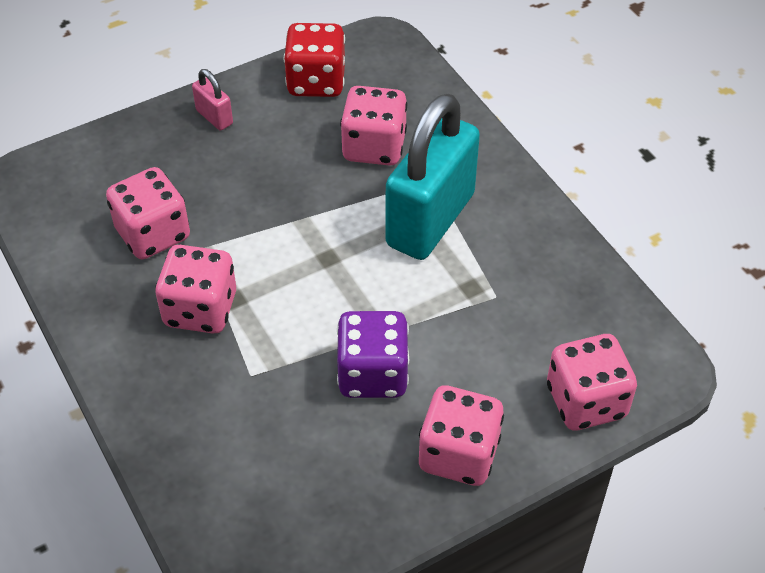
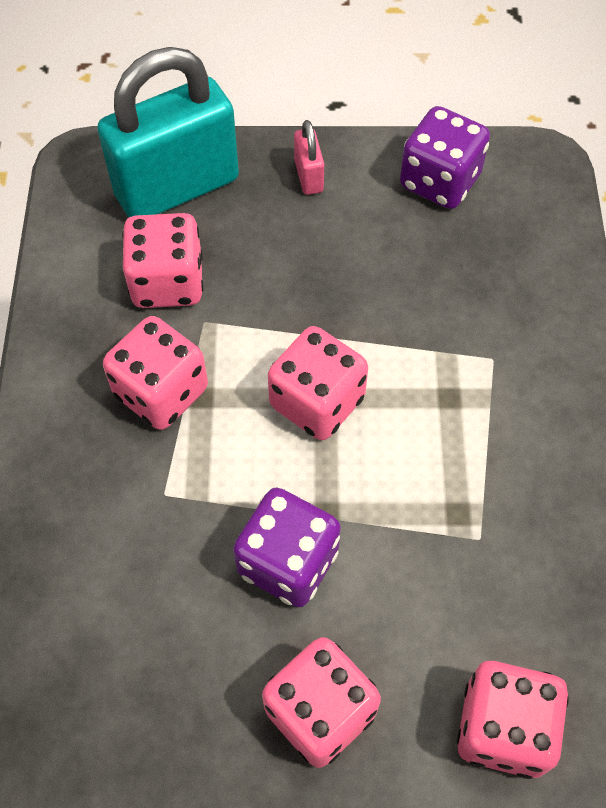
camera: 30 degrees right, 10 degrees up
(316, 82) = (440, 181): red dice -> purple dice
(374, 147) = (455, 288): pink dice -> pink dice (317, 402)
(430, 220) = (463, 406): turquoise padlock -> turquoise padlock (177, 187)

